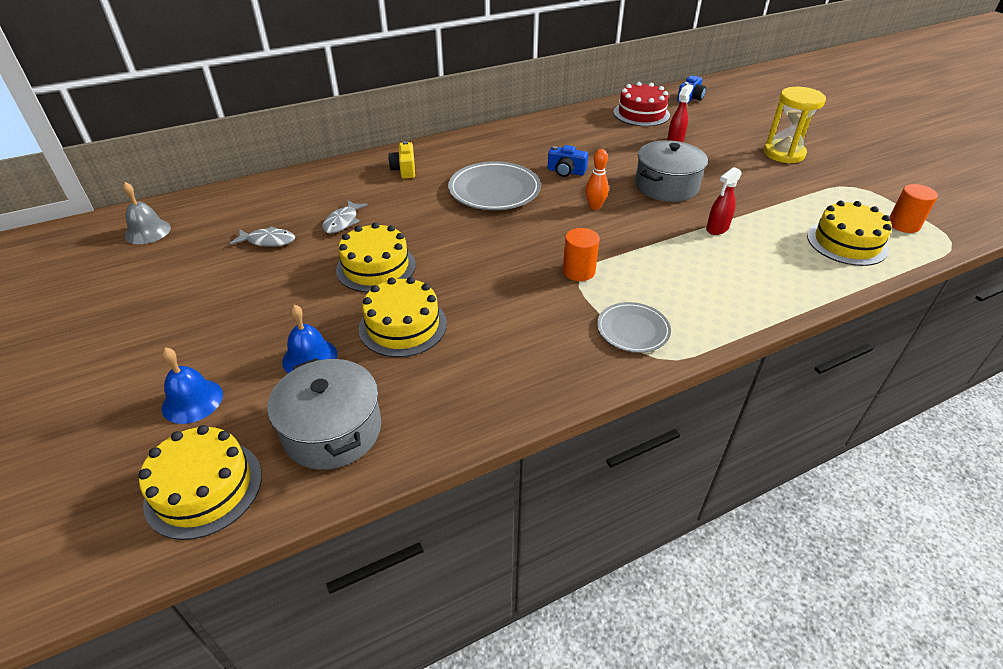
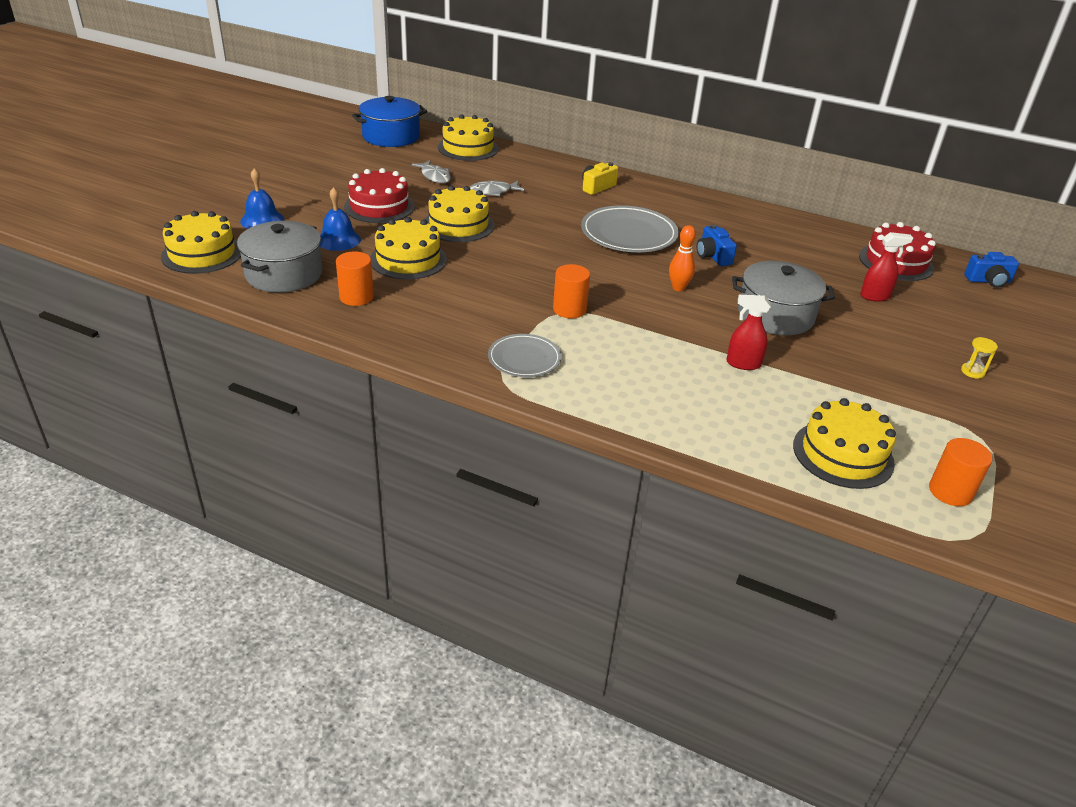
camera: 50 degrees right, 5 degrees down
(147, 231) = (391, 136): grey bell -> blue pot
(243, 199) = (468, 148): none -> yellow cake
(279, 301) = (379, 206): none -> red cake
(436, 392) = (356, 297): none -> orange cylinder
(784, 153) = (972, 372): yellow hourglass -> yellow hourglass, size x0.41

